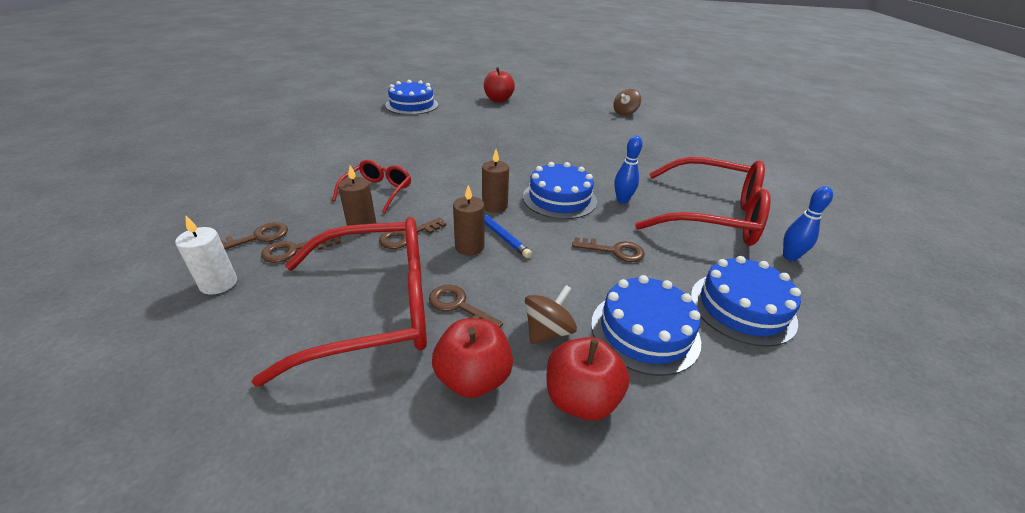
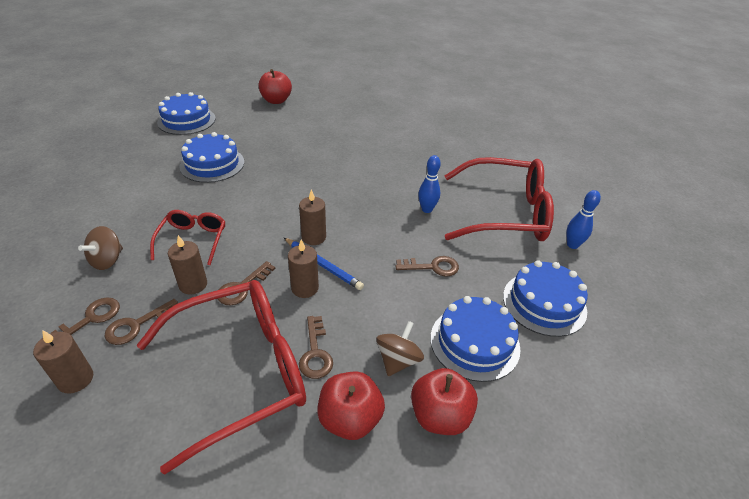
camera: 15 degrees left, 5 degrees up
(219, 283) = (75, 379): white candle -> brown candle
(459, 306) = (315, 353): brown key -> brown key turned 120 degrees counterclockwise
(559, 198) = (371, 217): blue cake -> blue cake (212, 164)
(625, 113) = (405, 102): brown spinning top -> brown spinning top (107, 260)

